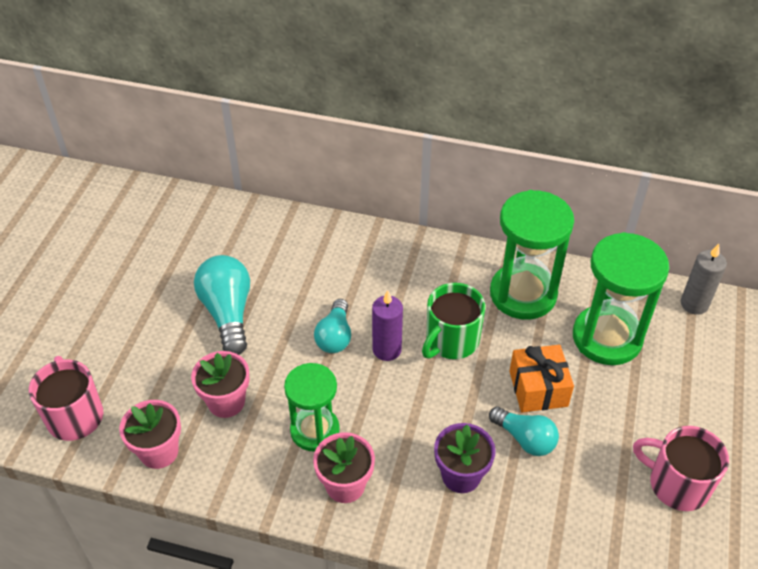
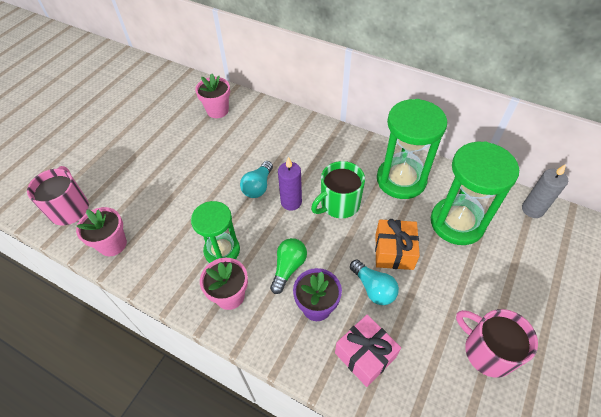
camera: 15 degrees right, 5 degrees up
(226, 402) = (169, 218): pink flower pot -> pink flower pot (217, 110)
(228, 313) = (192, 158): turquoise light bulb -> none
(410, 435) = (288, 268): none -> green light bulb
(536, 519) = (365, 355): none -> pink gift

